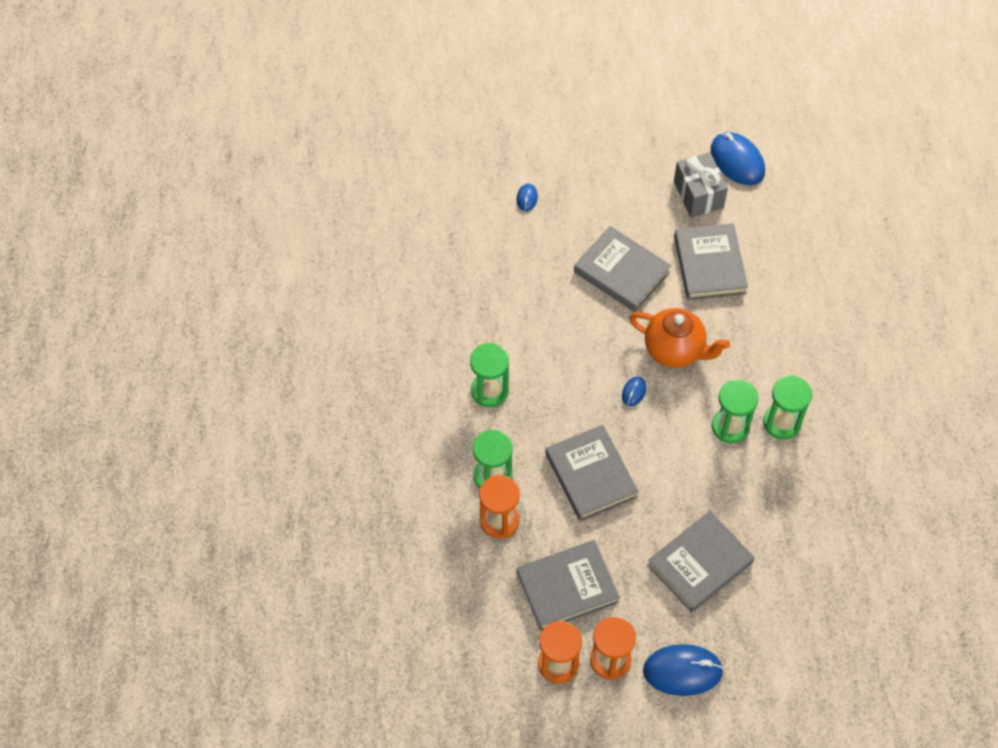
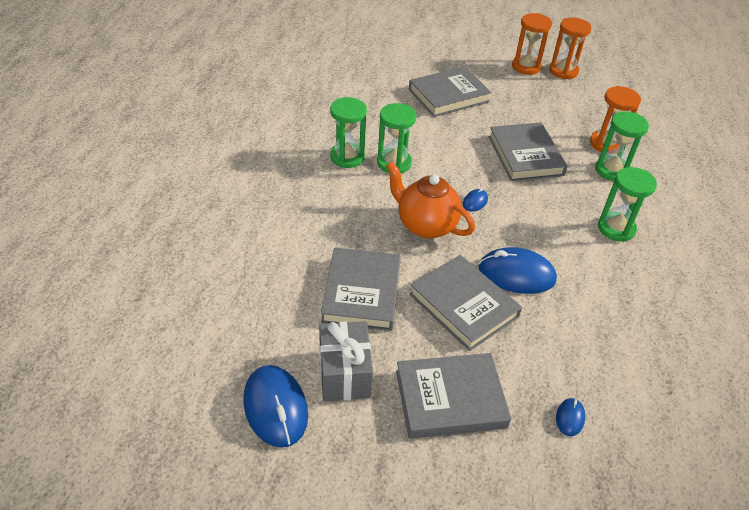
camera: 170 degrees left, 15 degrees down
(567, 587) = (553, 102): grey book -> grey book (450, 399)
(682, 671) = (476, 55): blue mouse -> blue mouse (516, 274)

